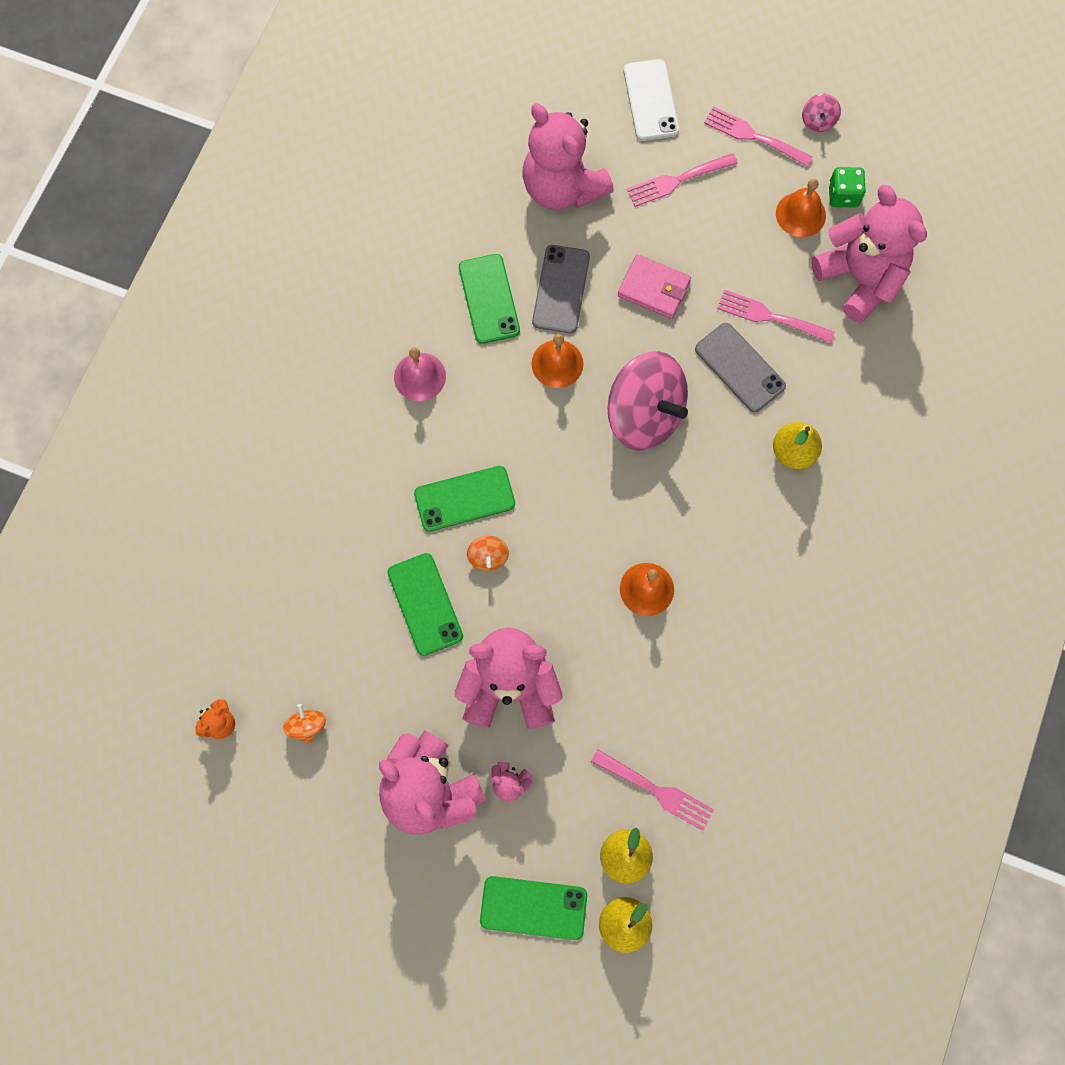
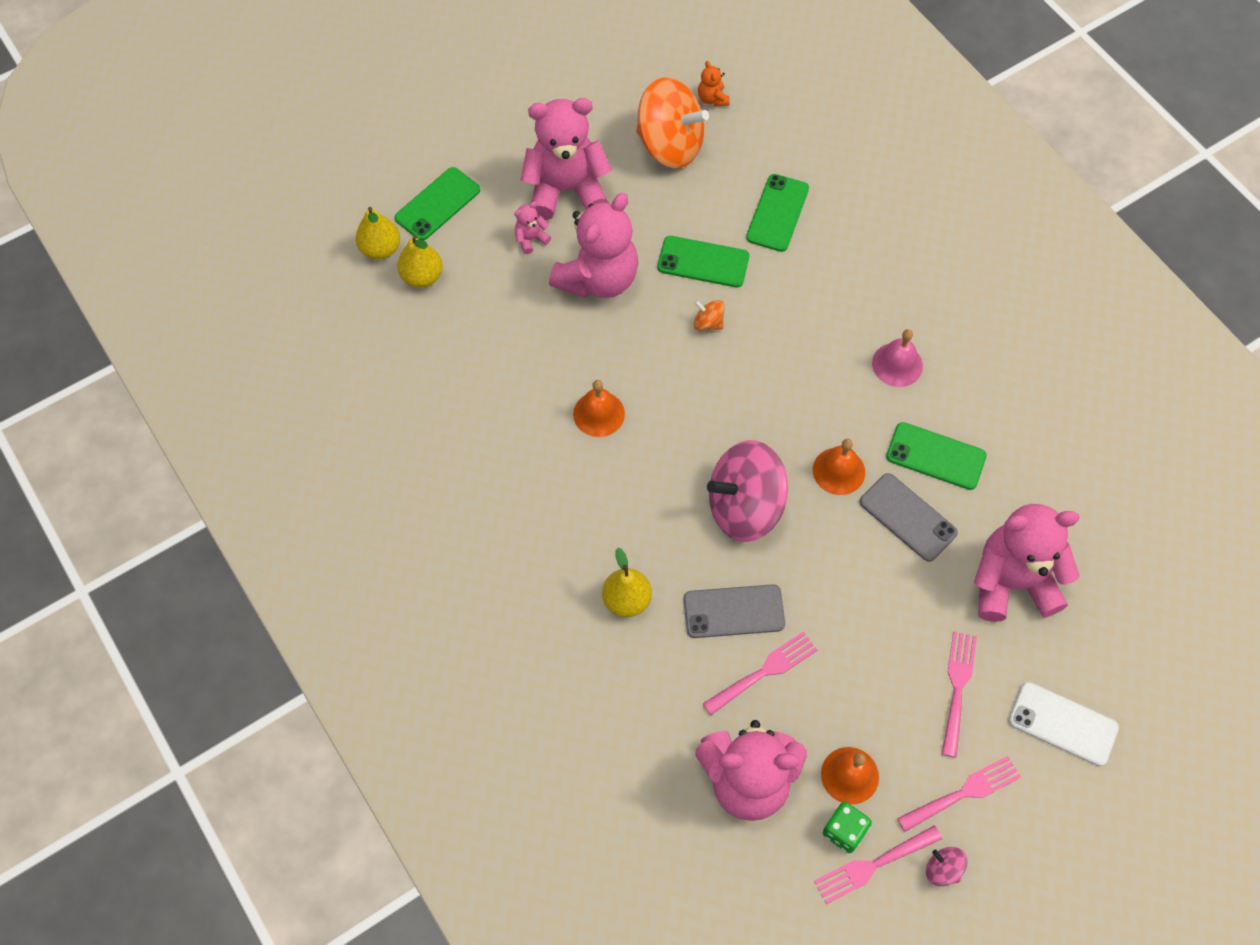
camera: 125 degrees right, 10 degrees down
(307, 726) = (670, 145): orange spinning top -> orange spinning top, size x2.44
(464, 499) = (768, 335): green phone -> green phone (777, 213)
(653, 289) = (858, 592): pink wallet -> none
(657, 791) = (448, 324): pink fork -> pink fork (873, 865)

